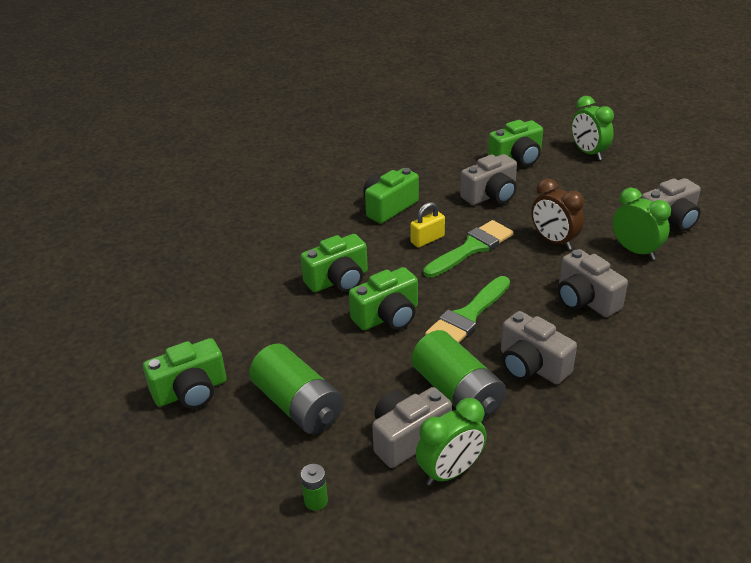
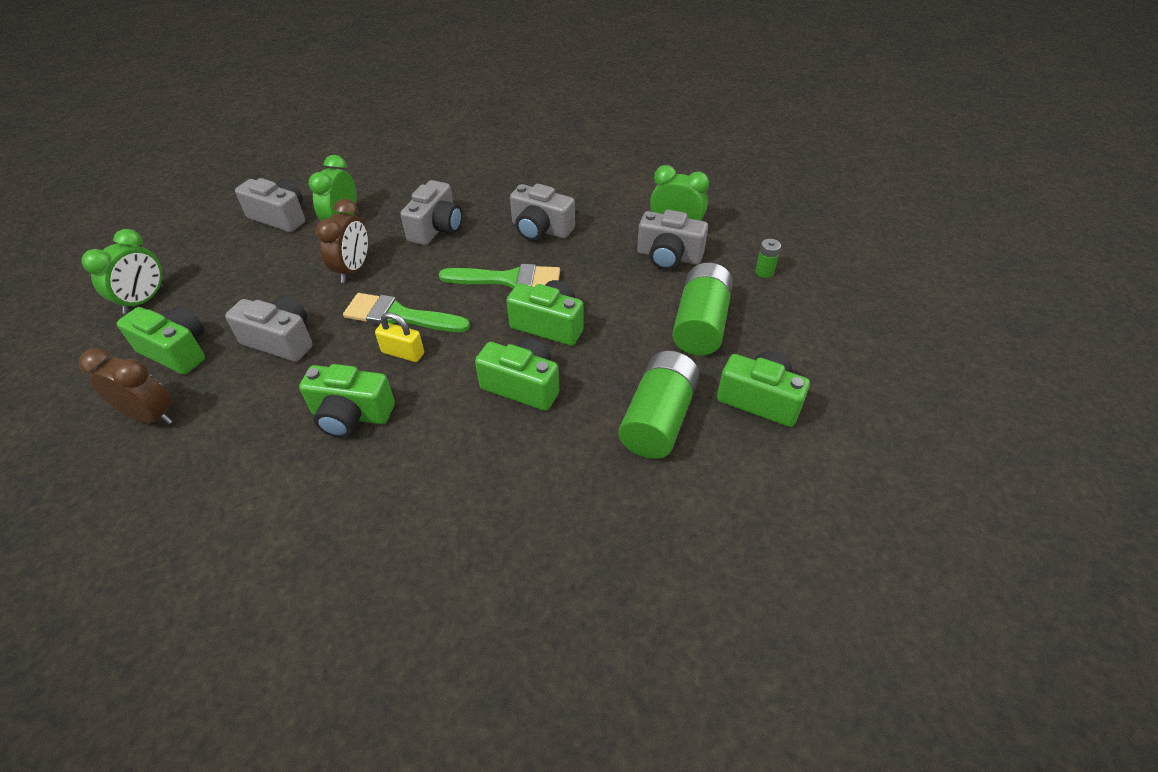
camera: 125 degrees left, 10 degrees up
(457, 393) = (603, 252): green battery -> green battery (658, 419)
(461, 145) = (150, 416): none -> brown clock
(531, 366) = (541, 229): grey camera -> grey camera turned 105 degrees clockwise

